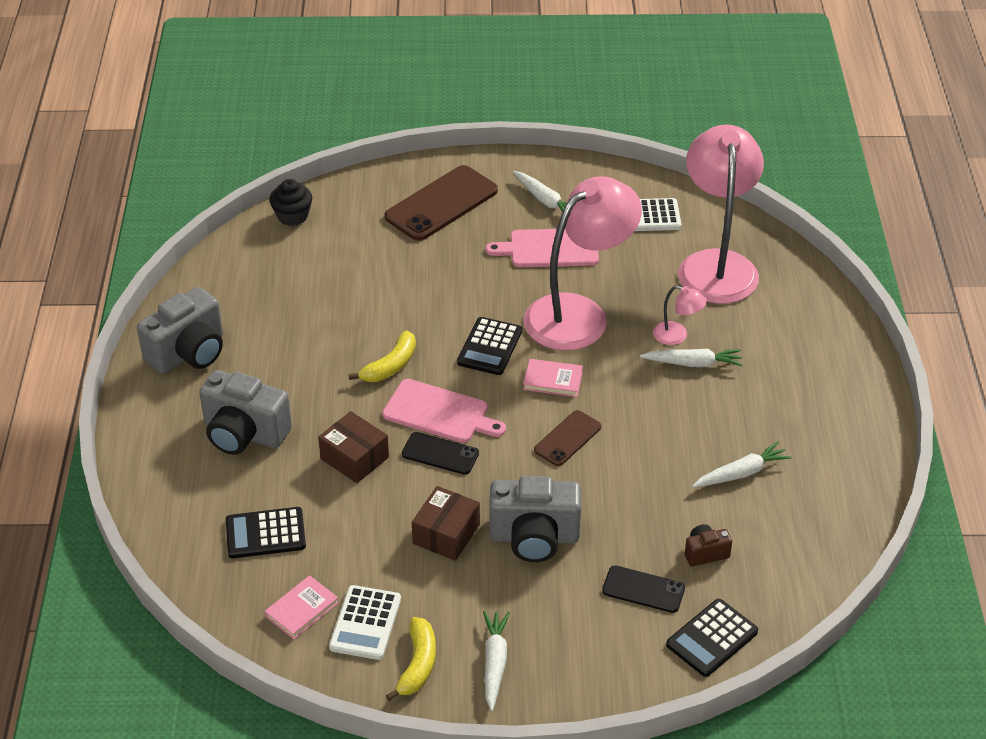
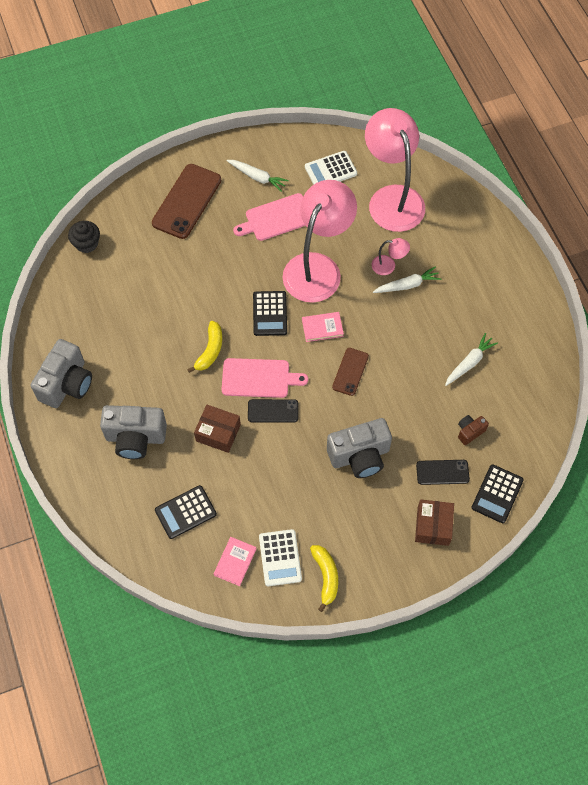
camera: 20 degrees left, 20 degrees up
(446, 534) = (303, 472): brown box -> brown box (433, 526)
(494, 663) = (373, 558): white carrot -> none

